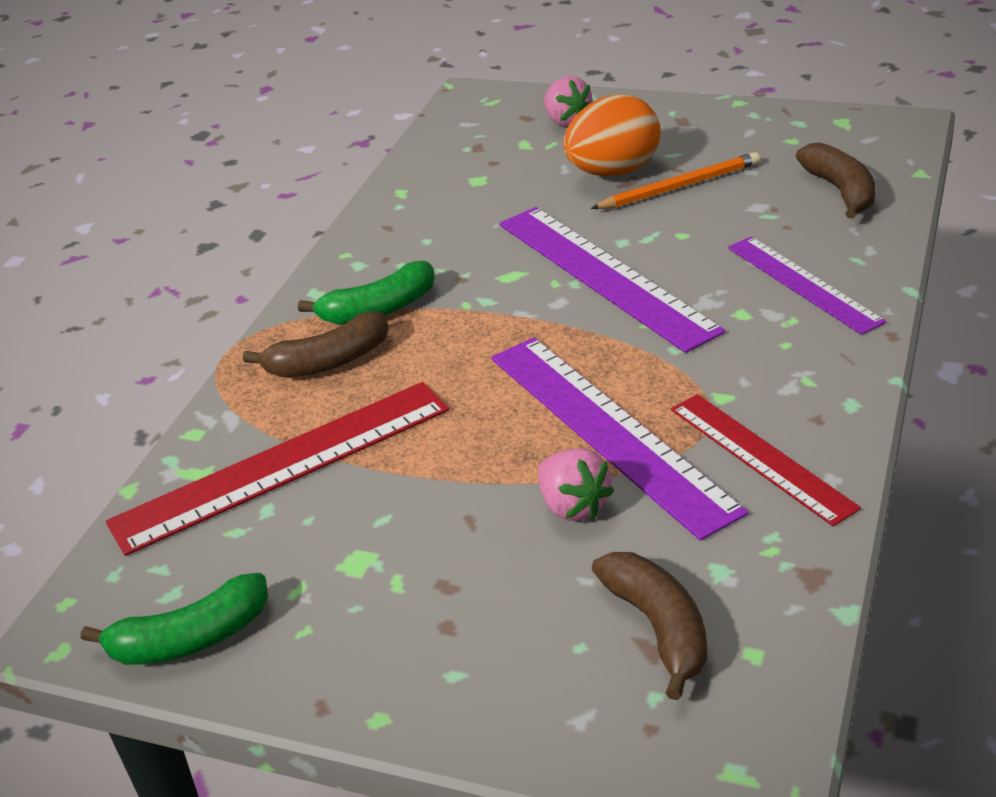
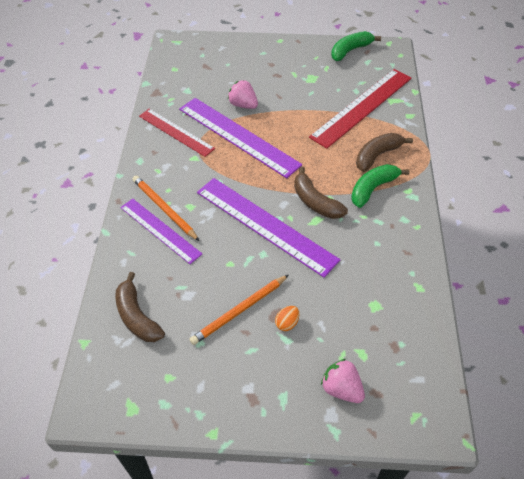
camera: 160 degrees right, 15 degrees up
(613, 172) = (287, 323): orange egg -> orange egg, size x0.40
(658, 628) = (204, 71): brown banana -> brown banana (315, 202)
(794, 313) = (164, 209): none -> orange pencil

